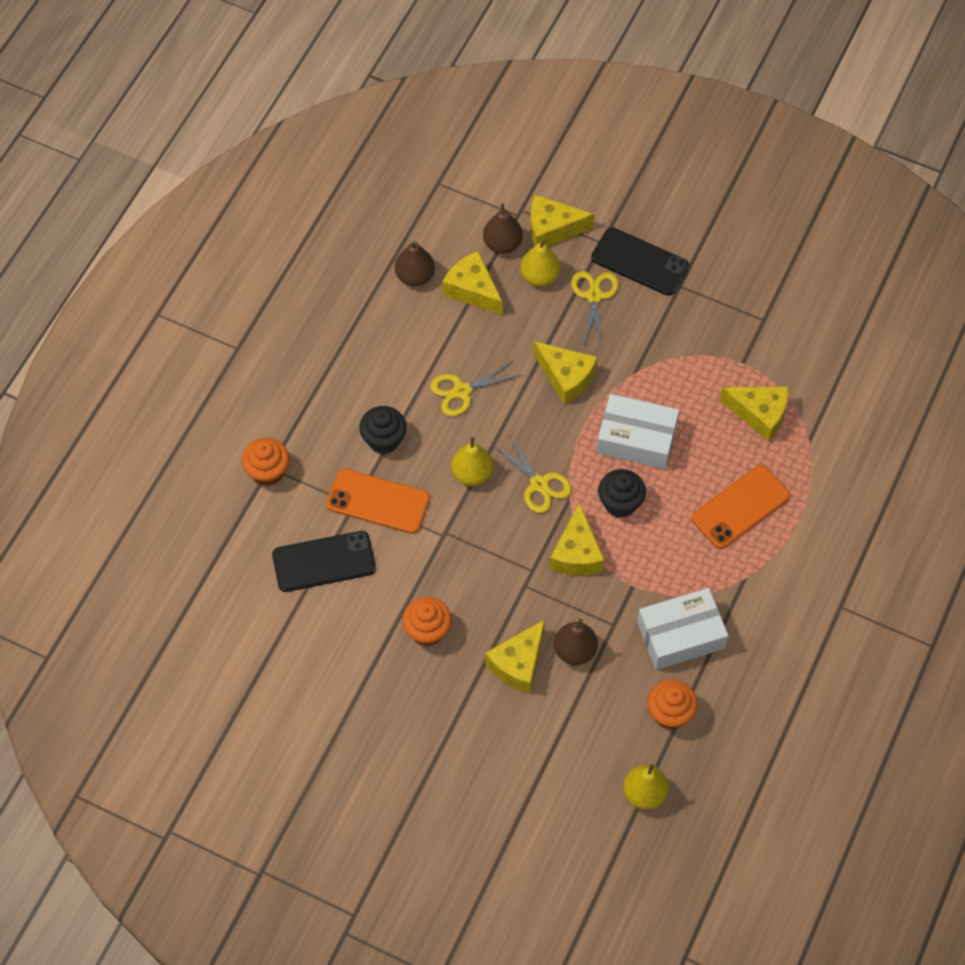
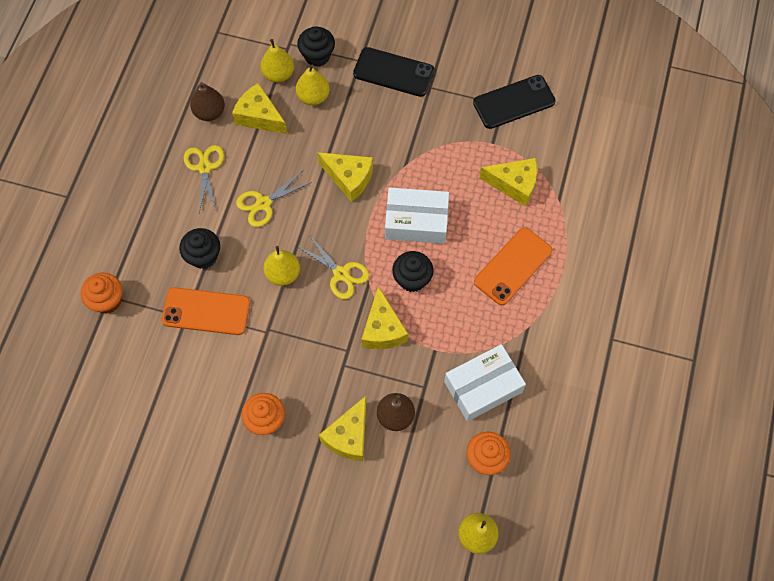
camera: 10 degrees left, 5 degrees up
(324, 561) = (167, 372): black phone -> black phone (514, 102)
(502, 244) = (278, 74): brown pear -> yellow pear
(552, 229) = (317, 56): yellow cheese -> black cupcake
(594, 296) = (361, 106): yellow scissors -> yellow scissors (204, 167)

